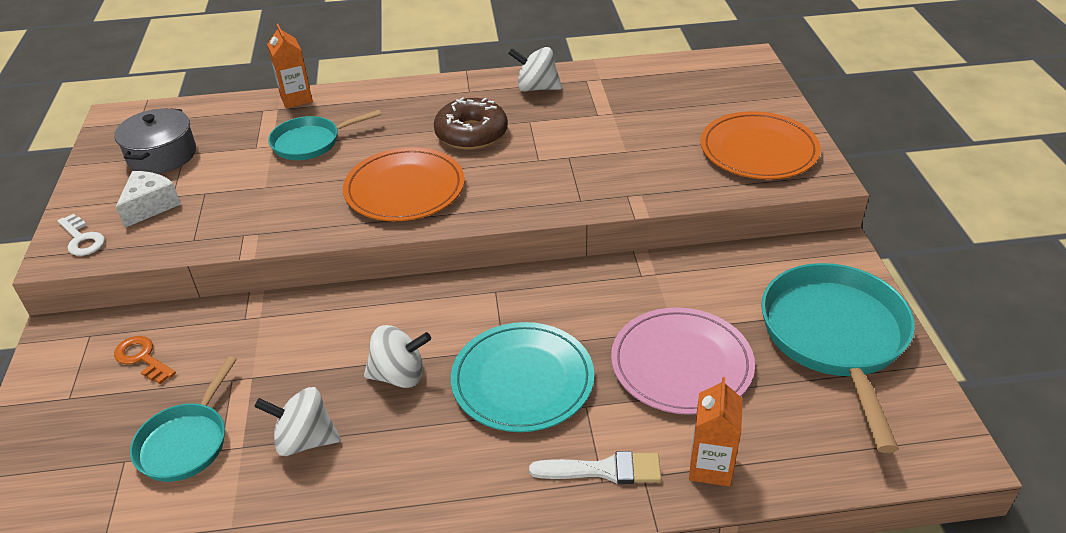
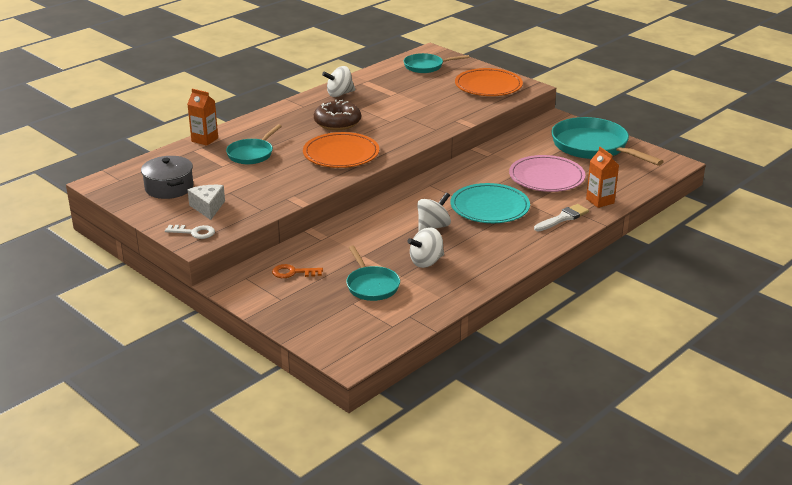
camera: 40 degrees left, 10 degrees down
(709, 83) = (426, 66): none -> turquoise pan

